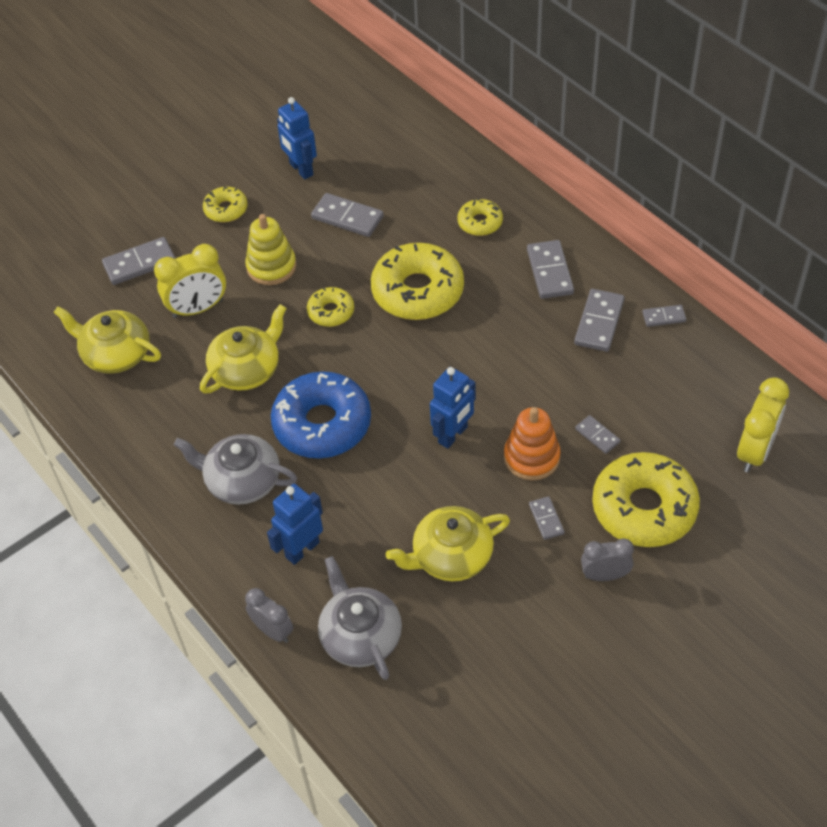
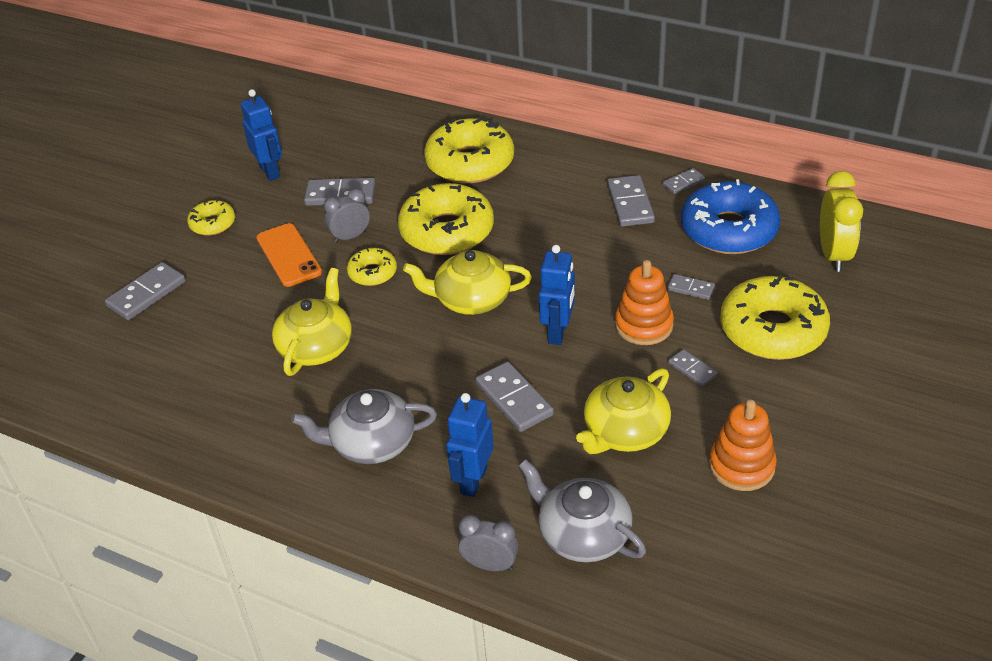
camera: 25 degrees left, 10 degrees down
(115, 354) = (166, 378): yellow teapot -> yellow teapot (471, 299)
(198, 308) = (233, 312): yellow clock -> none
(271, 267) = (289, 255): yellow stacking toy -> orange phone
(301, 169) = (270, 171): blue robot -> blue robot turned 150 degrees counterclockwise
(322, 424) = (424, 366): blue donut -> blue donut (729, 230)
(480, 222) = (470, 163): yellow donut -> yellow donut, size x1.97
(529, 630) = (741, 466): none -> orange stacking toy
(550, 272) = (559, 180): grey domino -> grey domino (514, 399)
(605, 575) = (777, 395): grey clock -> grey clock (350, 237)

